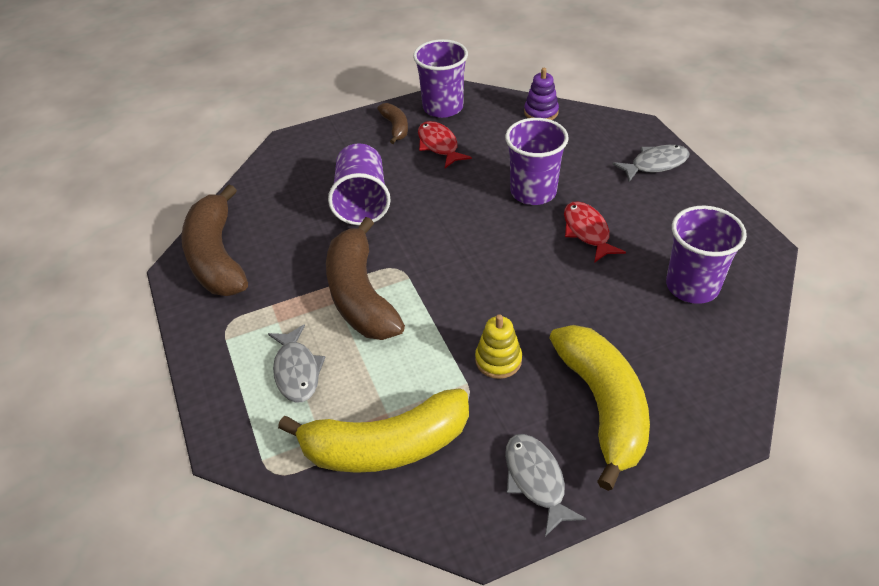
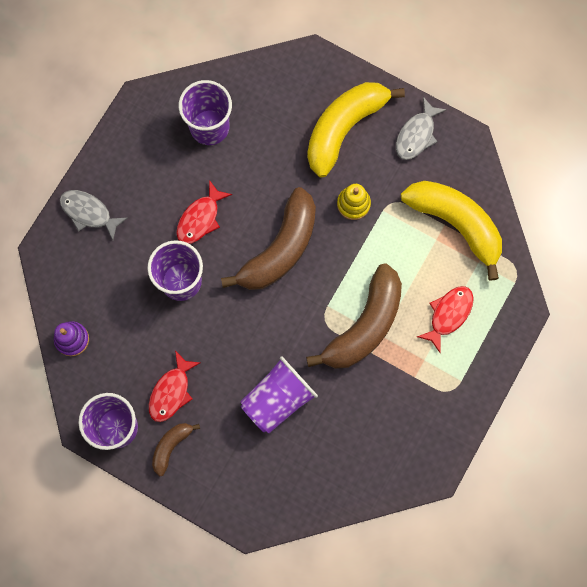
camera: 130 degrees left, 30 degrees up
(217, 257) = (404, 456): brown banana -> brown banana (280, 249)
(297, 371) = (448, 314): grey fish -> red fish

